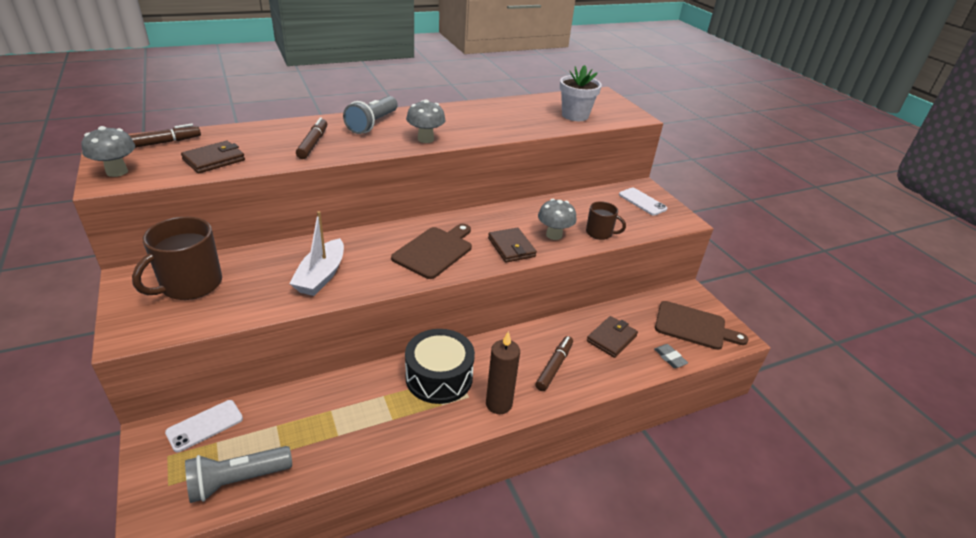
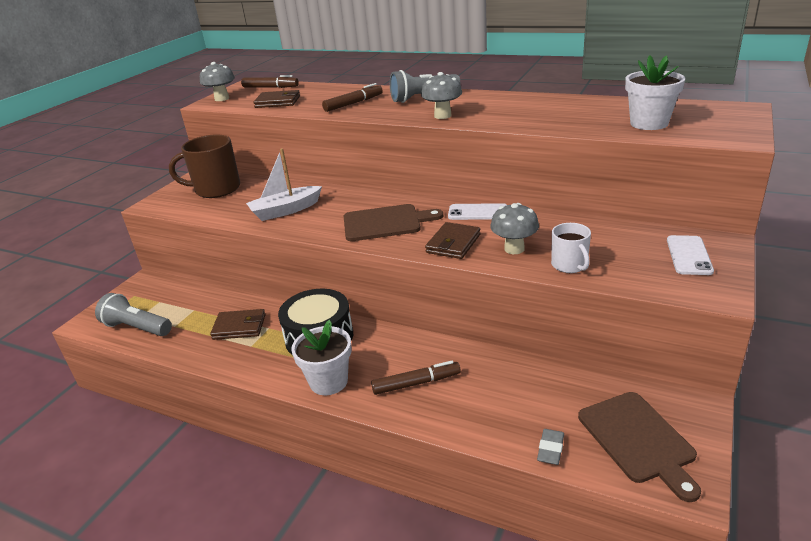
camera: 55 degrees right, 5 degrees down
(205, 426) = (167, 290): white phone -> white phone (478, 212)
(498, 404) = (329, 382): brown candle -> white flower pot
(599, 233) = (570, 265): brown mug -> white mug
(611, 338) = (511, 394): brown wallet -> brown wallet (239, 327)

